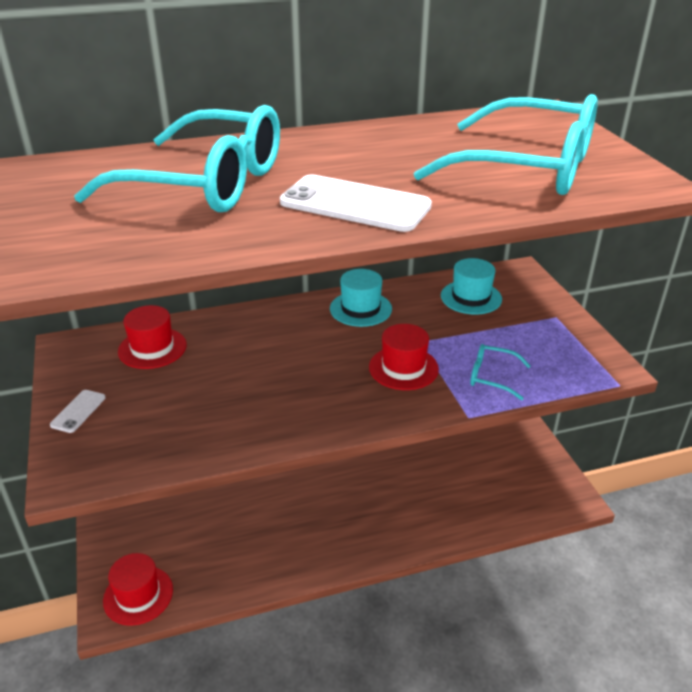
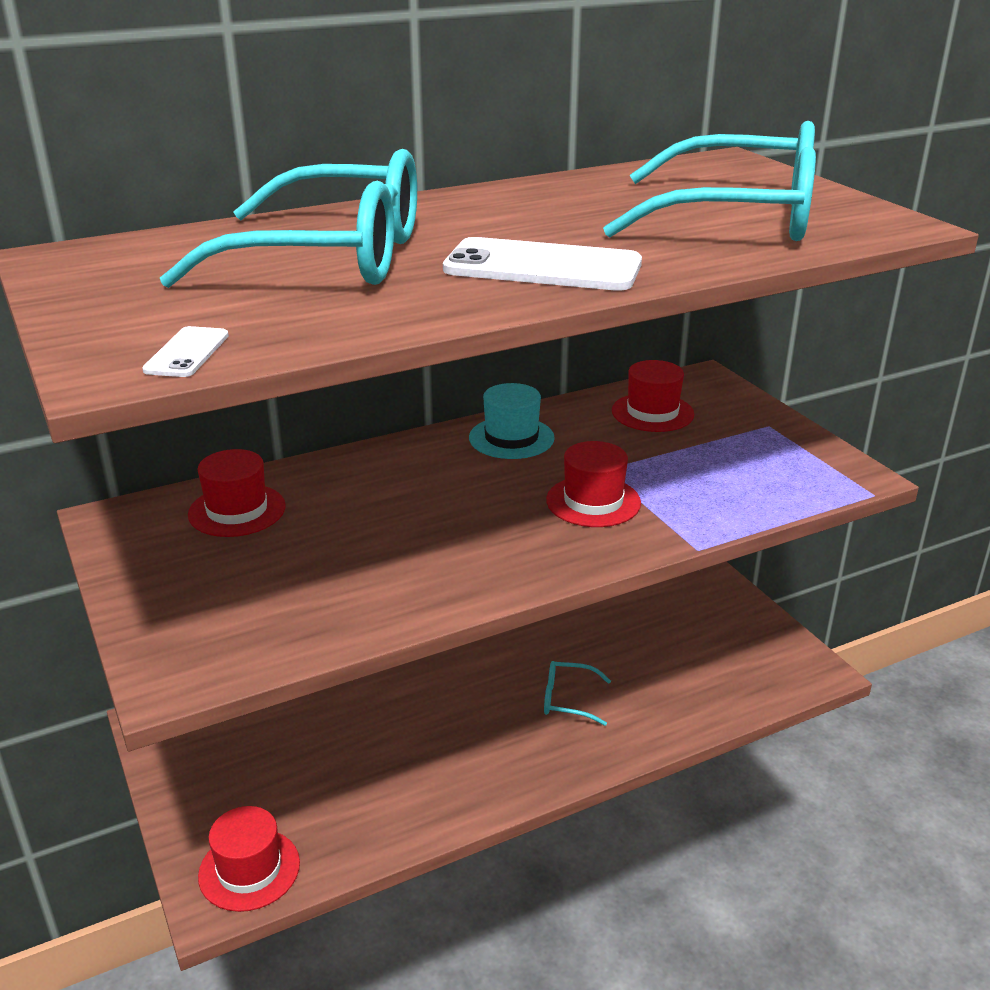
camera: 10 degrees left, 5 degrees down
(78, 411) = (157, 597): white phone -> white phone (187, 353)
(471, 297) = (652, 412): turquoise hat -> red hat
(491, 376) = (710, 500): turquoise glasses -> turquoise glasses (567, 699)

